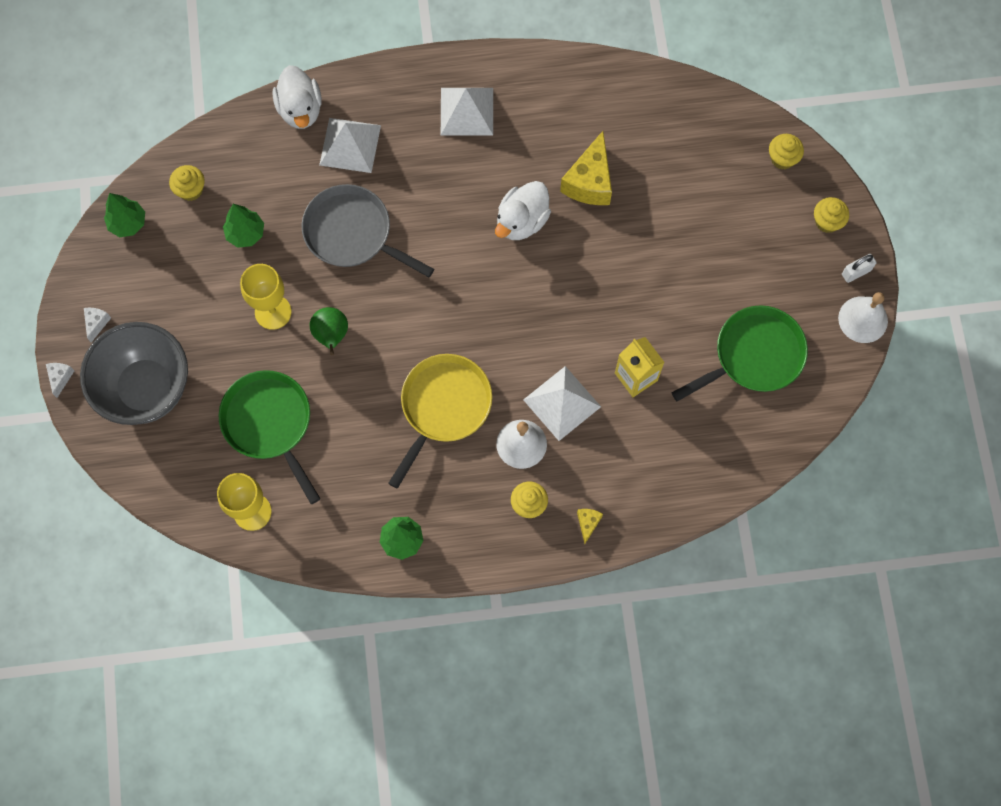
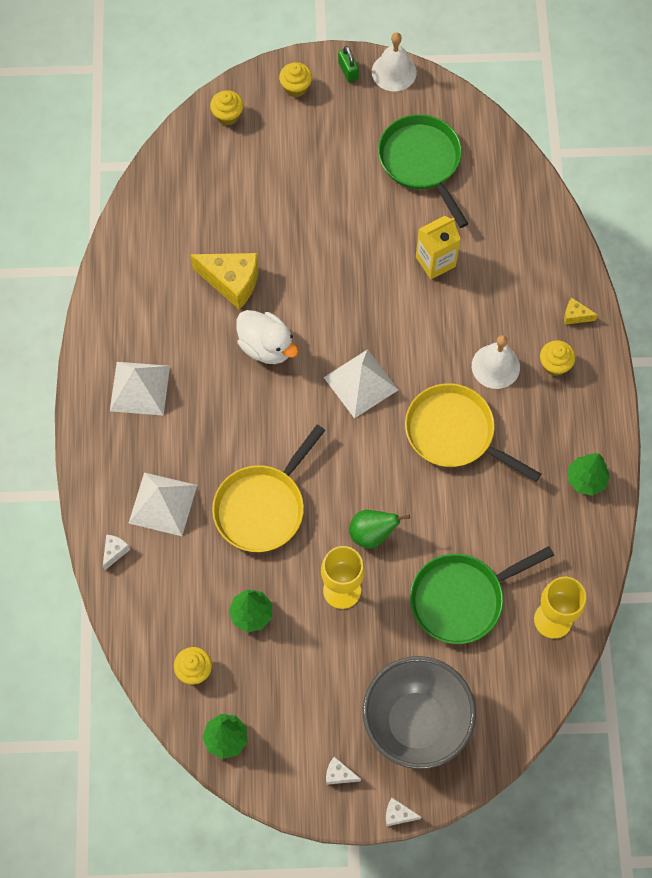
camera: 85 degrees left, 5 degrees down
(300, 109) = (114, 552): white duck -> white cheese
(352, 233) = (262, 507): grey pan -> yellow pan
(562, 403) = (457, 327): white pyramid -> white pyramid (361, 383)
(856, 272) = (348, 71): white padlock -> green padlock

